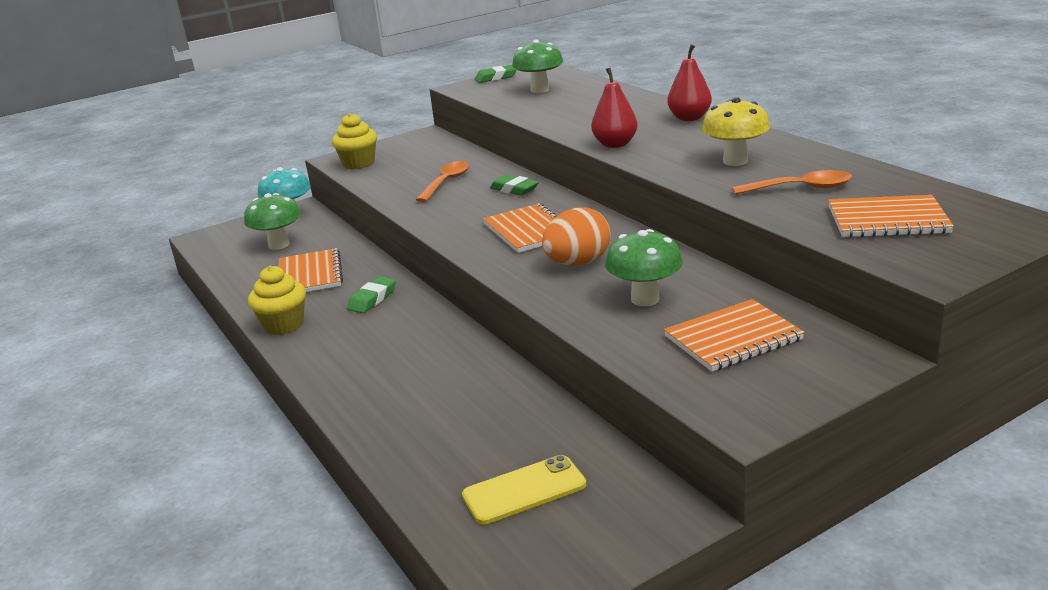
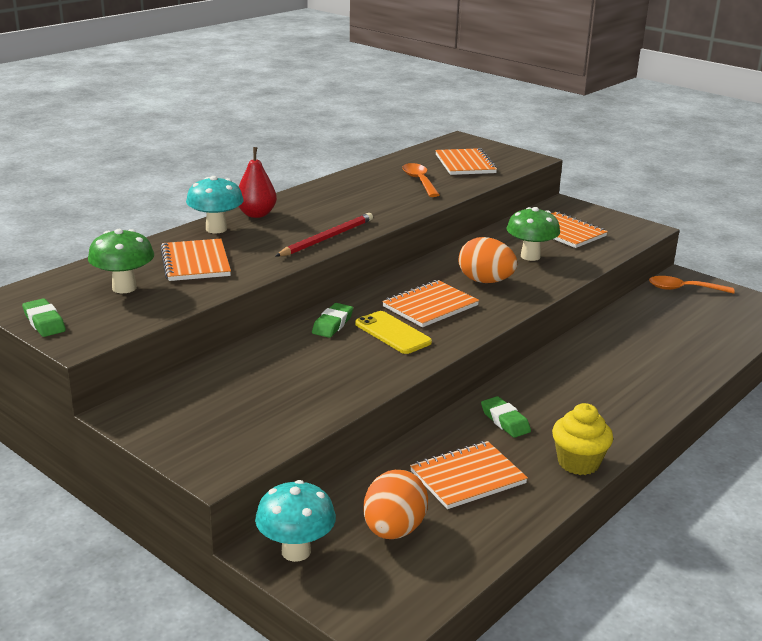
camera: 110 degrees left, 0 degrees up
(279, 245) = (394, 530): green mushroom -> orange egg
(359, 163) = (239, 444): yellow cupcake -> none
(372, 299) = (505, 421): green eraser -> green eraser turned 45 degrees clockwise
(446, 182) = (311, 366): orange spoon -> orange spoon (683, 289)
(524, 490) = (700, 316): yellow phone -> yellow phone (392, 333)
(578, 105) = (195, 262): none -> orange notebook
(615, 144) = (327, 238): red pear -> red pencil
(653, 107) = (216, 229): none -> turquoise mushroom
(735, 161) = (368, 198): yellow mushroom -> none

